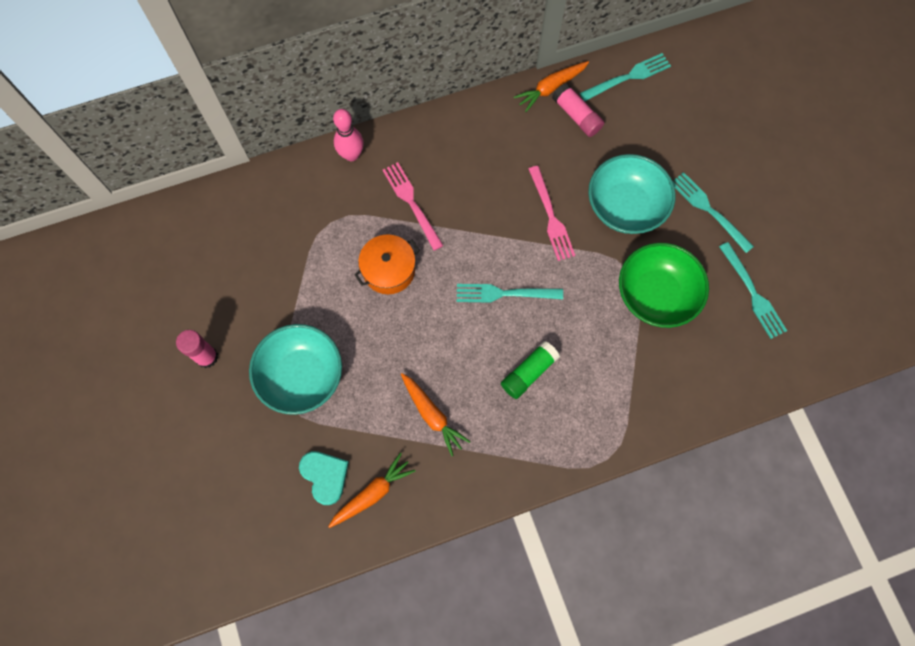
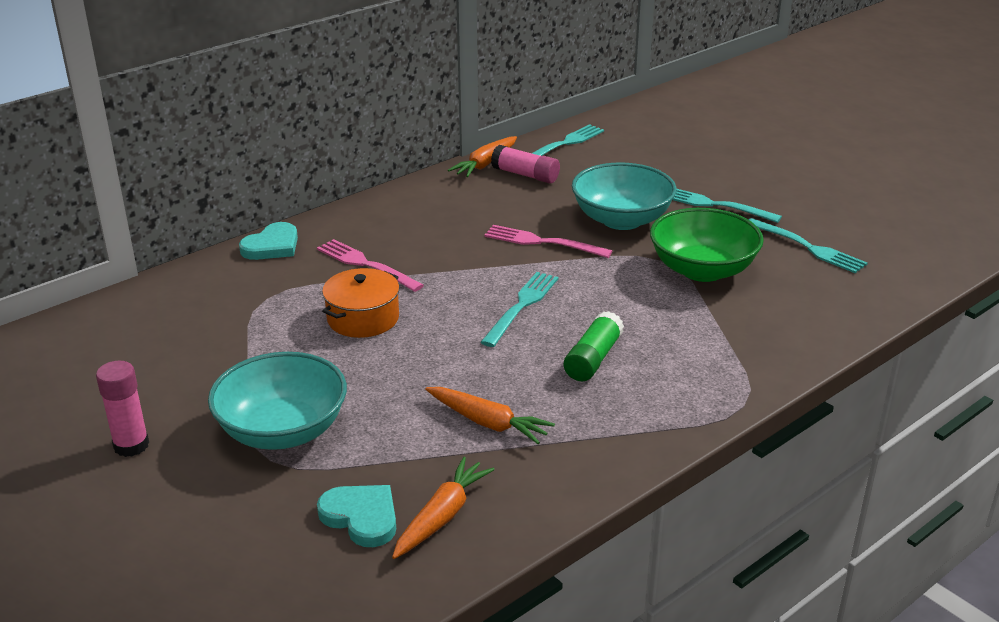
camera: 20 degrees left, 40 degrees down
(351, 155) = (272, 246): pink bowling pin -> turquoise heart
(504, 293) = (521, 306): turquoise fork -> turquoise fork turned 135 degrees clockwise
(551, 217) = (542, 242): pink fork -> pink fork turned 150 degrees clockwise

